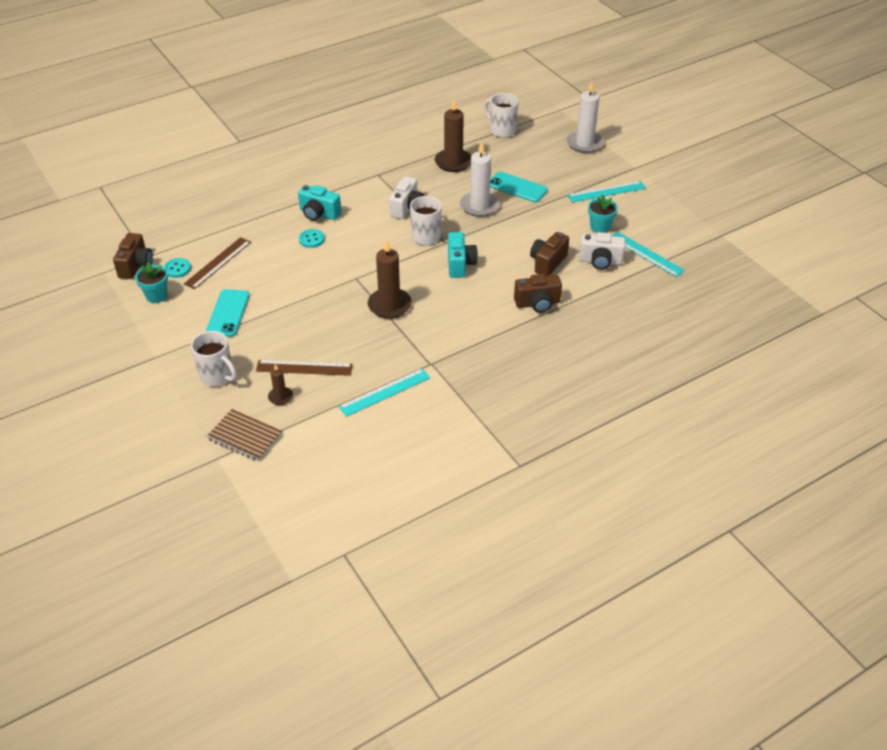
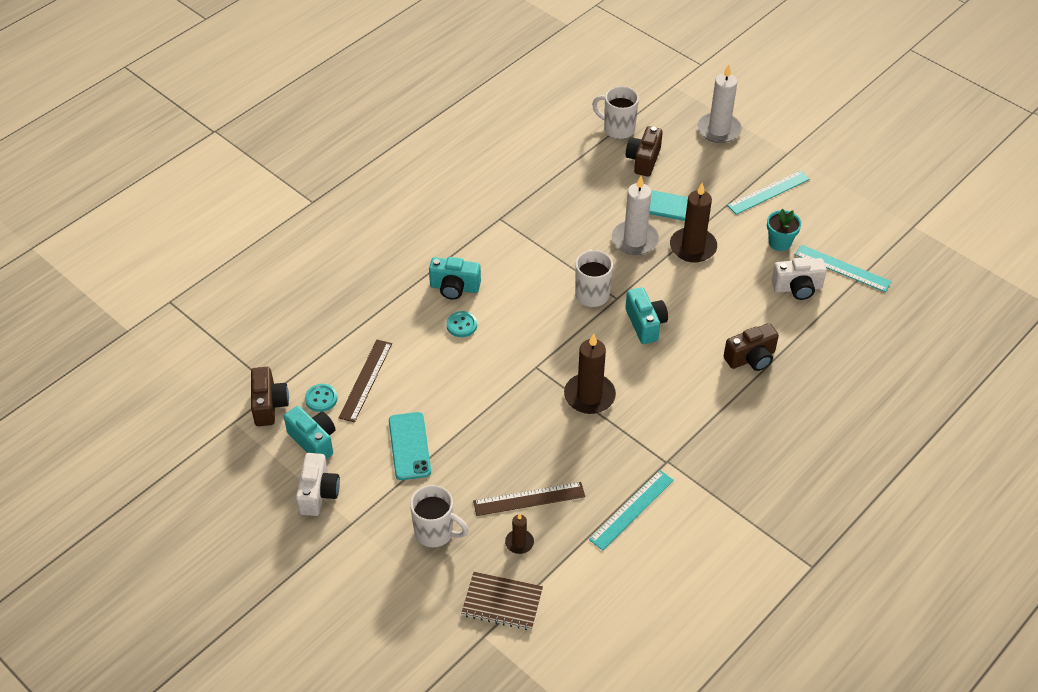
camera: 15 degrees left, 5 degrees up
(156, 296) = (314, 441): turquoise flower pot -> turquoise camera
(407, 208) = (553, 259): white camera -> white camera (318, 493)
(453, 162) = (580, 184): brown candle -> brown candle (693, 247)
(547, 263) = (741, 302): brown camera -> brown camera (643, 160)

